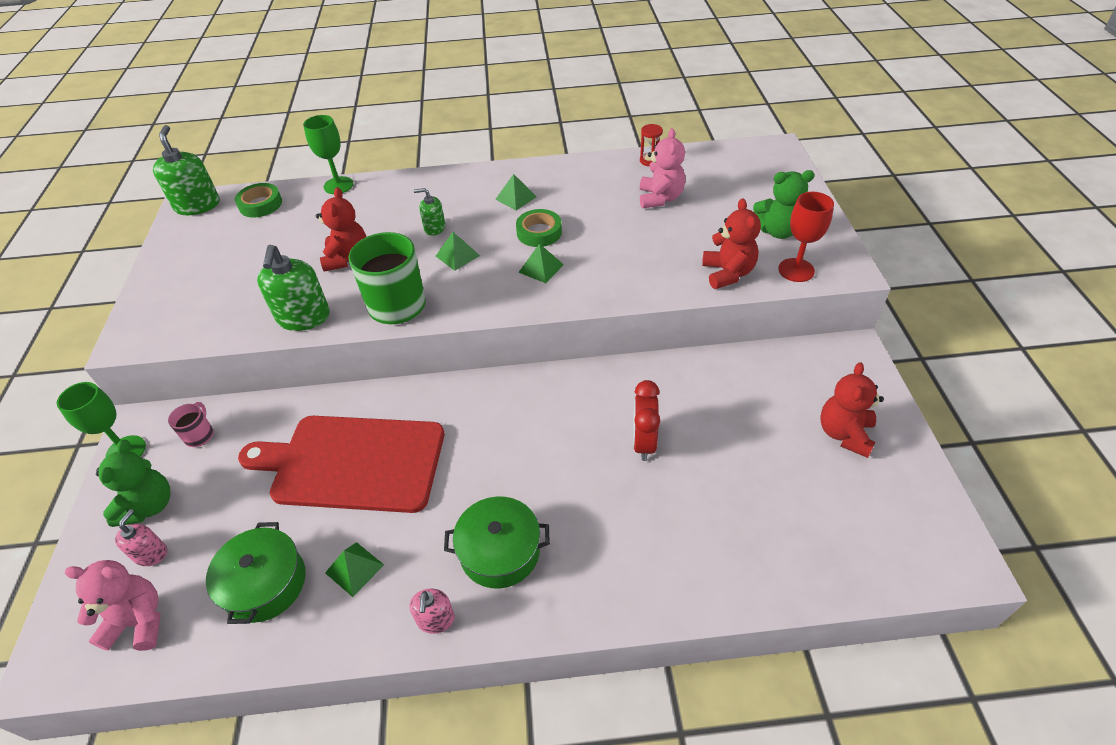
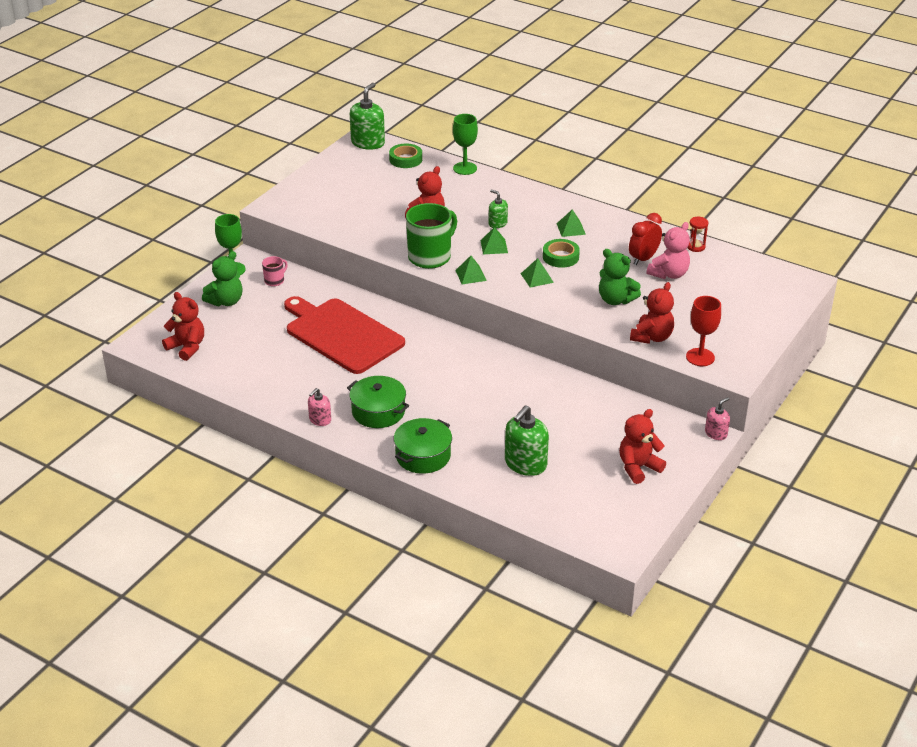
camera: 35 degrees right, 10 degrees down
(138, 622) = (187, 347): pink teddy bear -> red teddy bear
(151, 553) = (212, 322): pink soap dispenser -> pink soap dispenser (716, 433)
(265, 583) = (254, 363): green pot -> green pot (423, 455)
(303, 317) = (372, 238): green soap dispenser -> green soap dispenser (525, 464)
(354, 568) = (300, 380): green pyramid -> green pyramid (470, 275)
(643, 442) = (511, 408): red clock -> red clock (643, 259)
(777, 231) = (722, 331): green teddy bear -> green teddy bear (615, 300)

